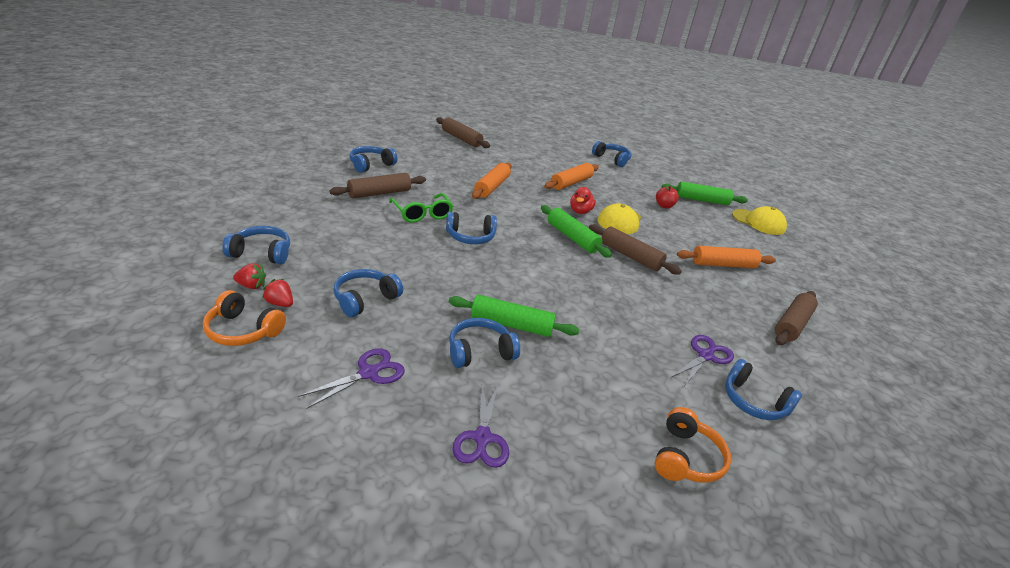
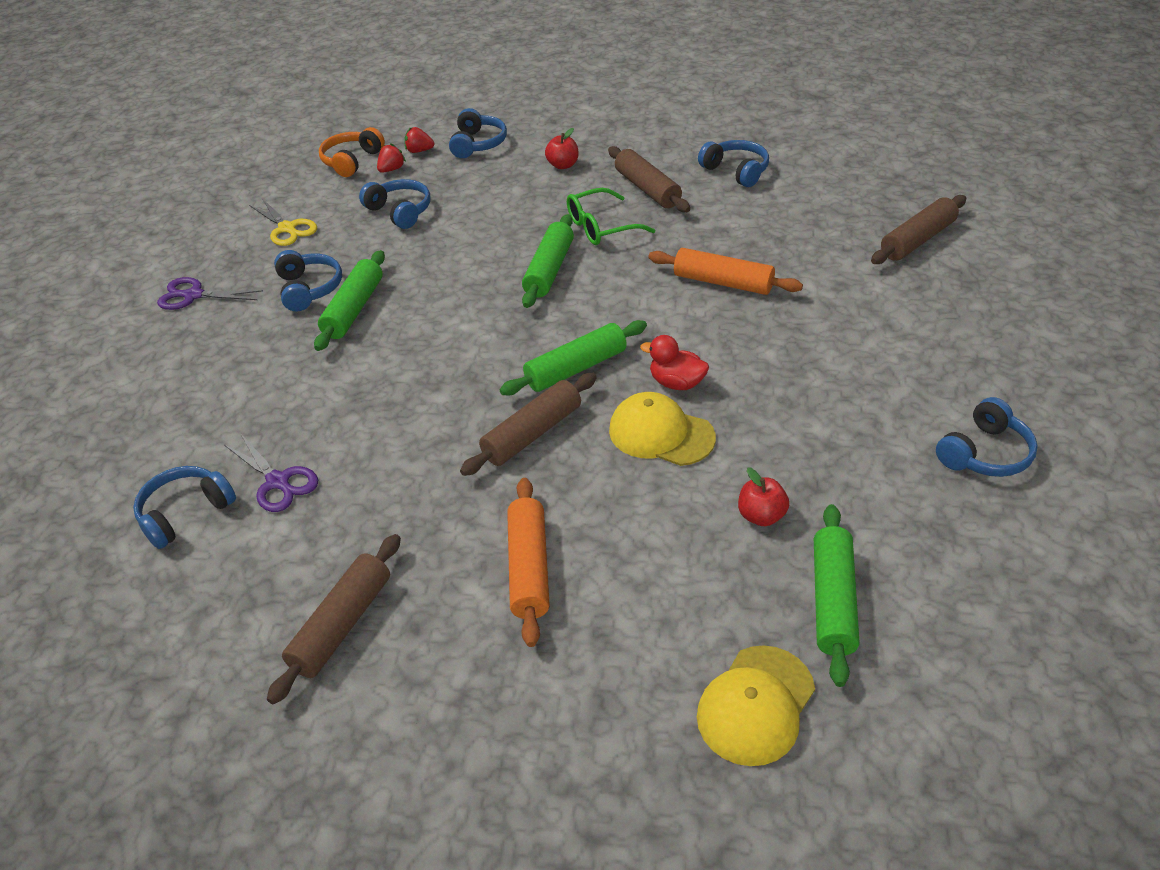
camera: 100 degrees right, 10 degrees up
(251, 286) = (419, 151): red strawberry -> red strawberry turned 90 degrees clockwise
(327, 218) = (563, 165): none -> red apple
(369, 373) = (287, 229): purple scissors -> yellow scissors
(470, 237) = (549, 270): blue headphones -> green rolling pin
(571, 183) = (798, 377): orange rolling pin -> none
(686, 458) = (126, 429): orange headphones -> none
(792, 324) = (341, 625): brown rolling pin -> brown rolling pin turned 75 degrees clockwise

